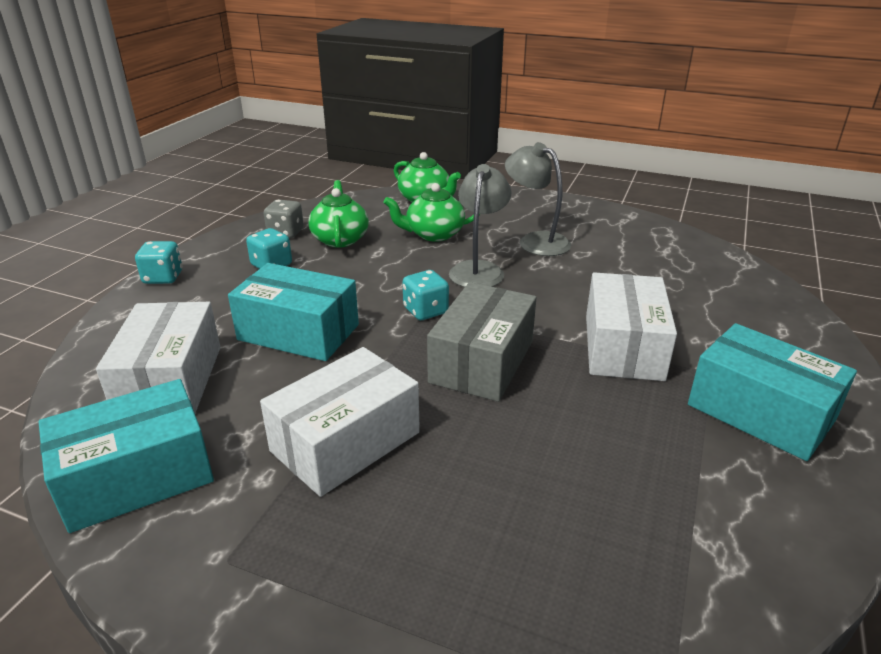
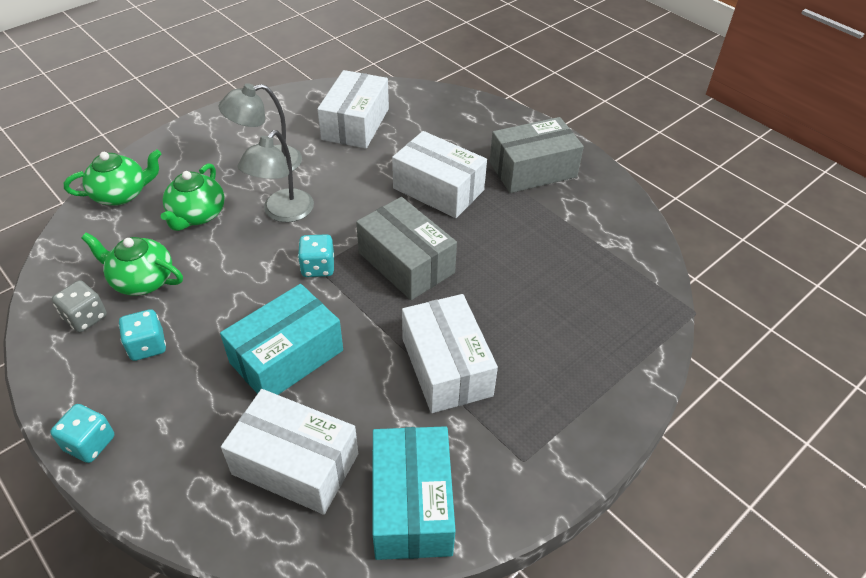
camera: 65 degrees left, 15 degrees up
(479, 269) = (282, 213): grey lamp -> grey lamp turned 105 degrees counterclockwise
(653, 264) = (355, 124): none -> white box
(760, 412) = (532, 170): turquoise box -> grey box

